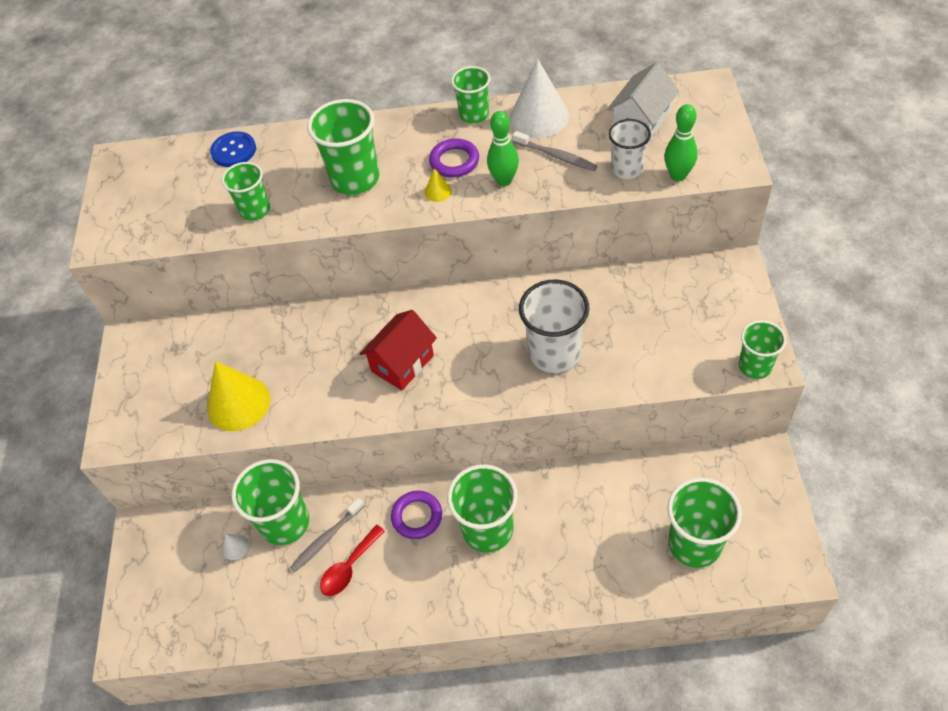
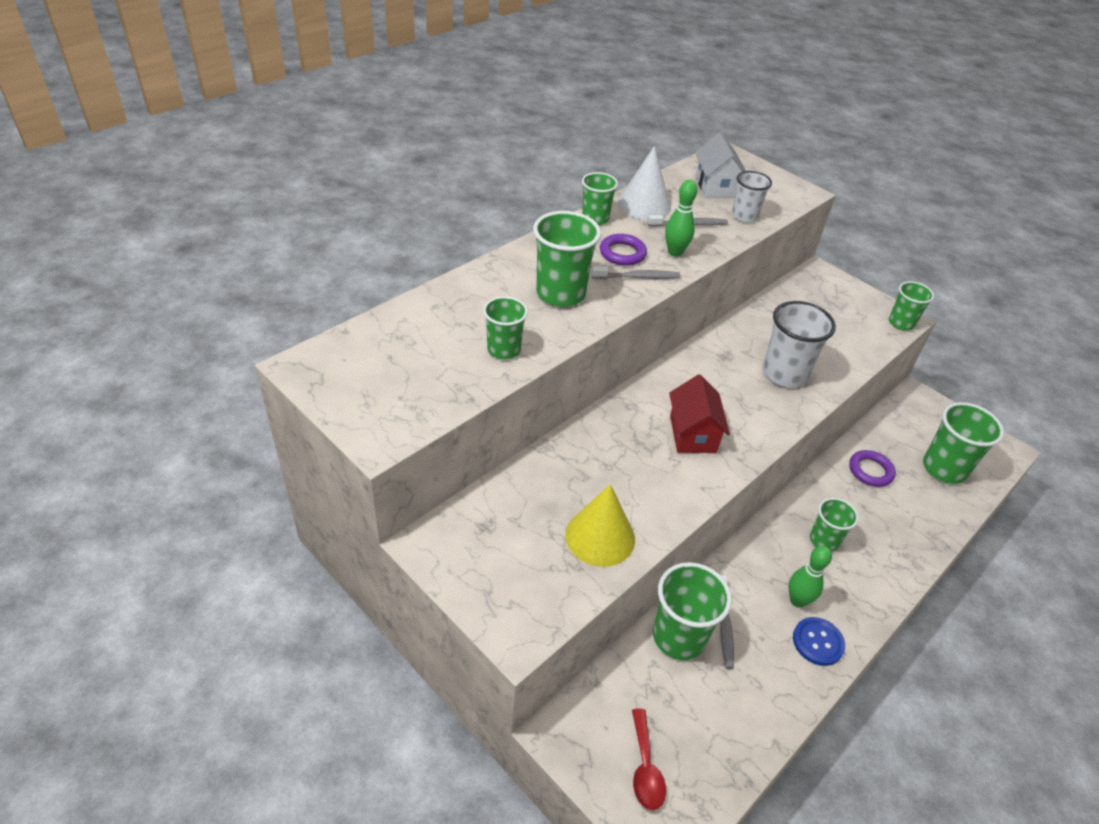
camera: 50 degrees left, 10 degrees down
(233, 151) = (420, 314): blue button -> blue button (818, 642)
(235, 547) = (660, 685): white cone -> none
(349, 567) = (766, 635): red spoon -> red spoon (645, 768)
(417, 516) = (769, 564): purple ring -> purple ring (870, 471)
(438, 191) = (637, 277): yellow cone -> grey toothbrush
(487, 529) = (824, 540): green cup -> green cup, size x0.62
(678, 175) = (779, 209): green bowling pin -> green bowling pin (797, 600)

